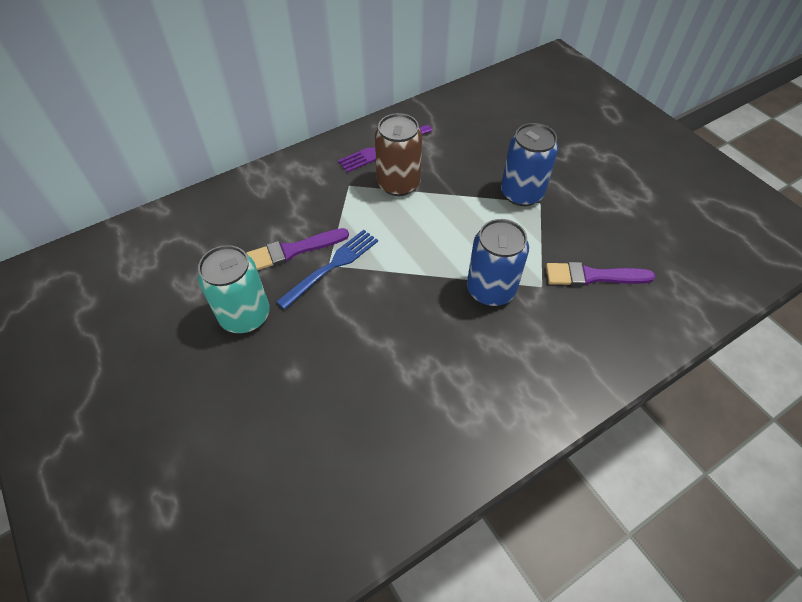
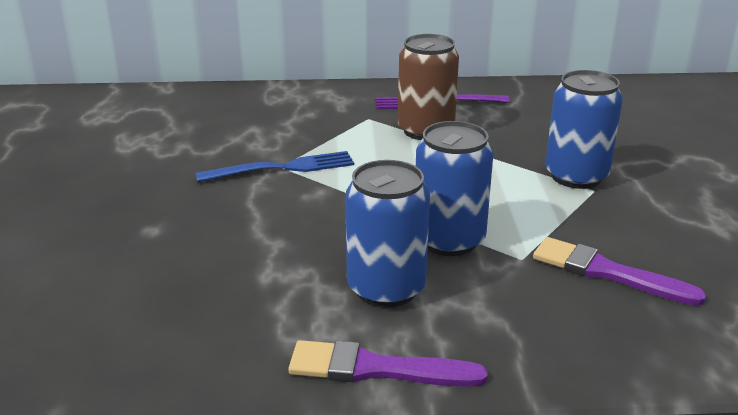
camera: 30 degrees right, 25 degrees down
(245, 315) = (155, 175): turquoise can -> none
(294, 250) = (256, 146): purple brush -> purple brush (376, 369)
(486, 351) = (386, 288): none -> blue can

